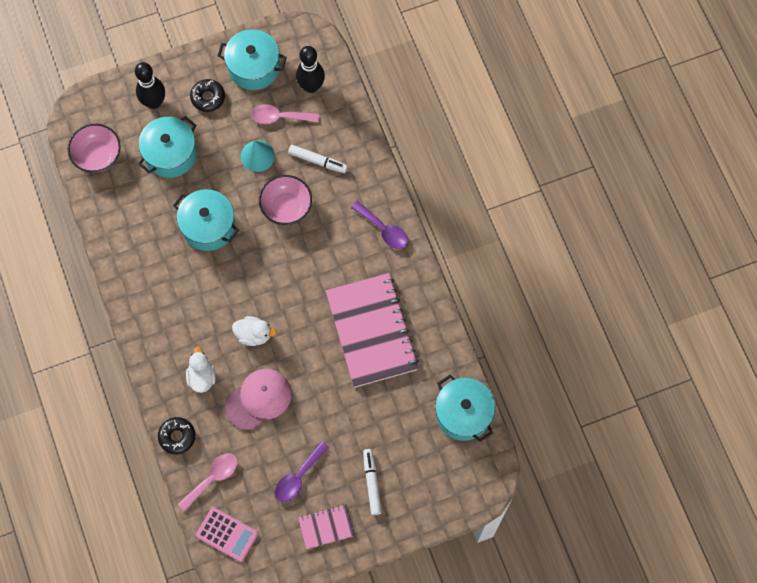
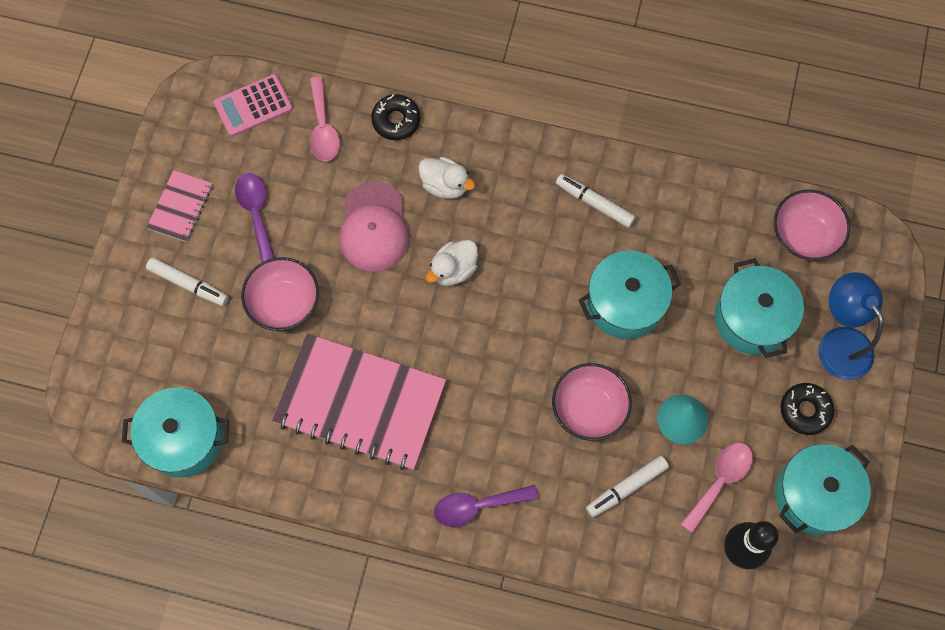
camera: 125 degrees right, 0 degrees up
(154, 102) = (839, 342): black bowling pin -> blue lamp
(154, 283) = (594, 203): none -> white marker
(343, 417) = (284, 303): none -> pink bowl

